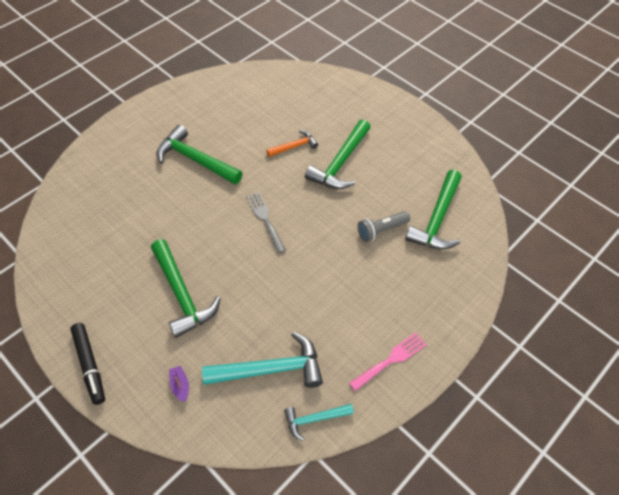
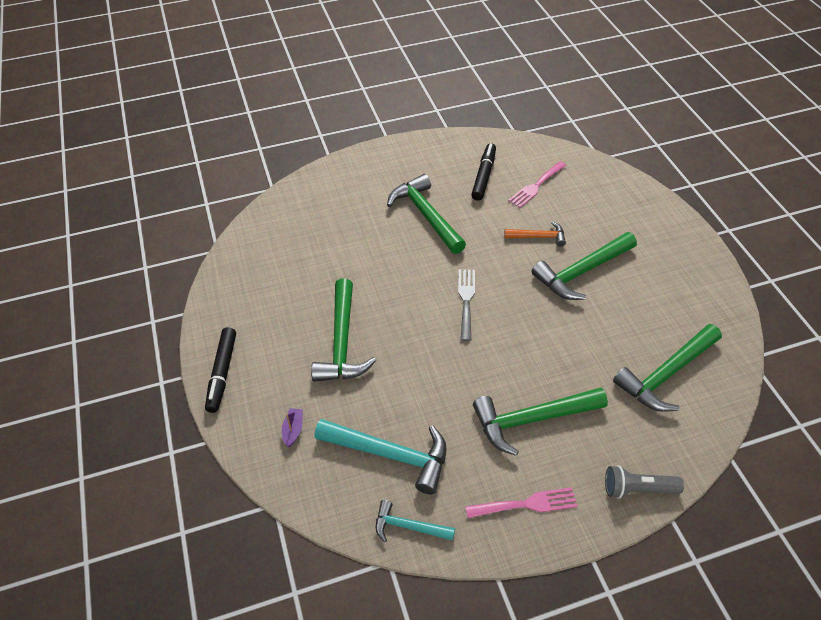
camera: 30 degrees right, 5 degrees down
(225, 110) = (484, 176): none -> black marker
(271, 105) = (536, 186): none -> pink fork
(362, 293) = (532, 419): none -> green hammer
(381, 230) = (591, 361): grey flashlight -> grey flashlight (637, 489)

